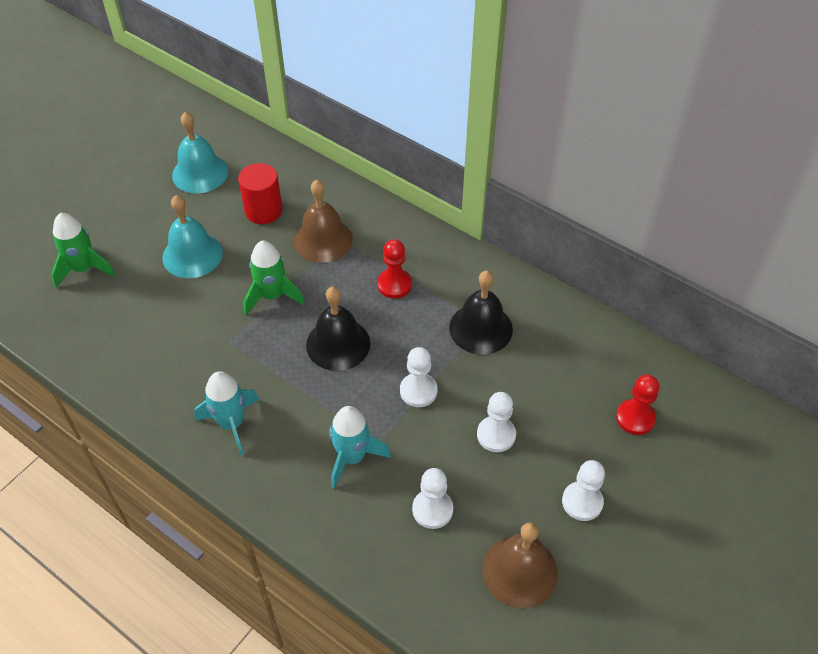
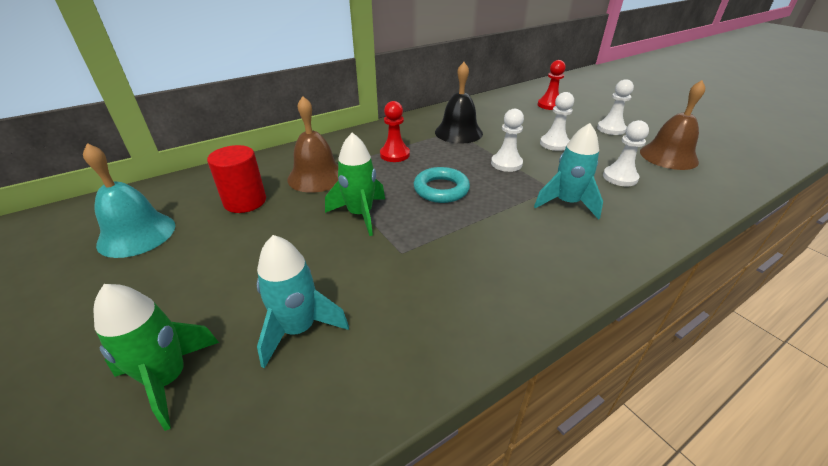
camera: 70 degrees left, 15 degrees down
(192, 255) = (254, 260): turquoise bell -> none
(232, 424) = (513, 268): turquoise rocket -> turquoise rocket (299, 329)
(338, 344) = (441, 189): black bell -> turquoise ring

